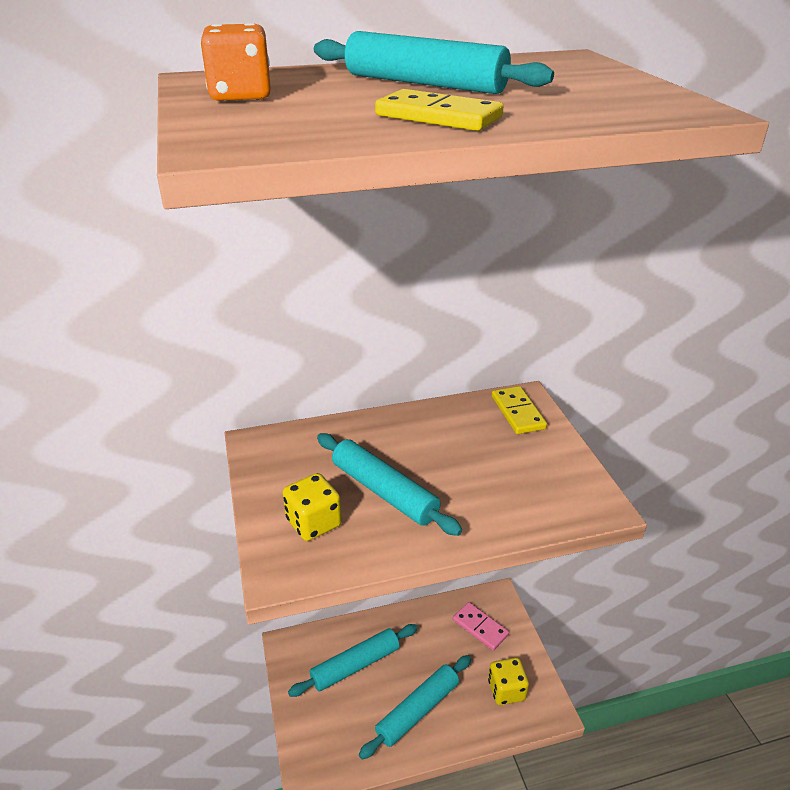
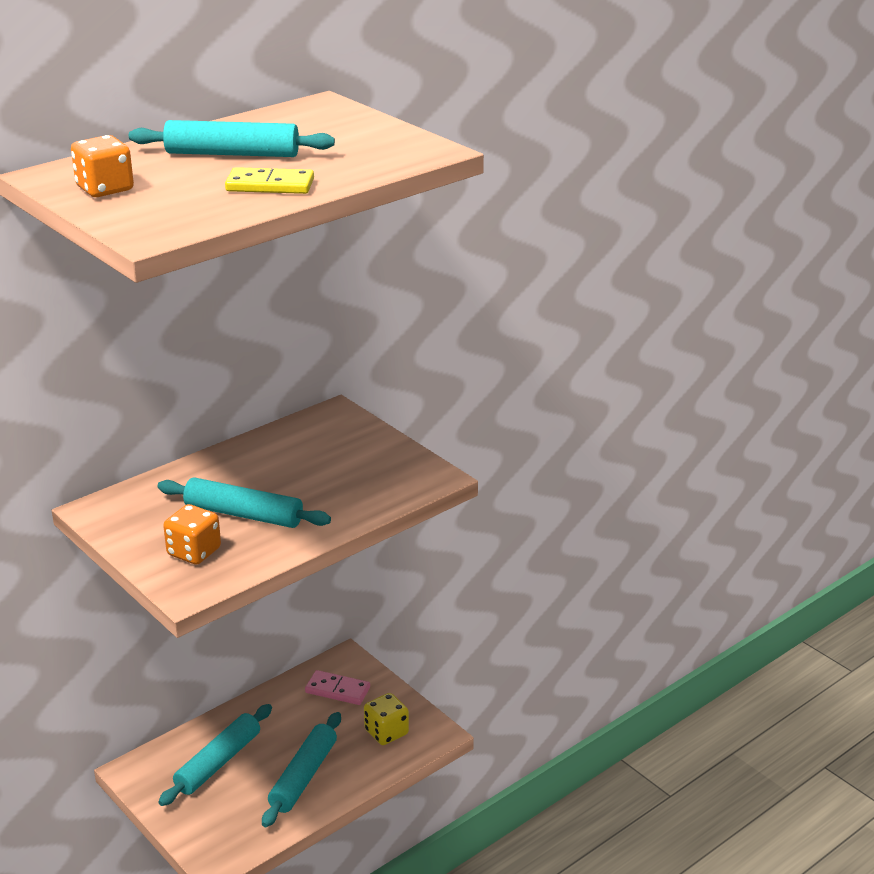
camera: 25 degrees left, 5 degrees down
(313, 523) = (194, 552): yellow dice -> orange dice
(517, 412) = (334, 425): yellow domino -> none

